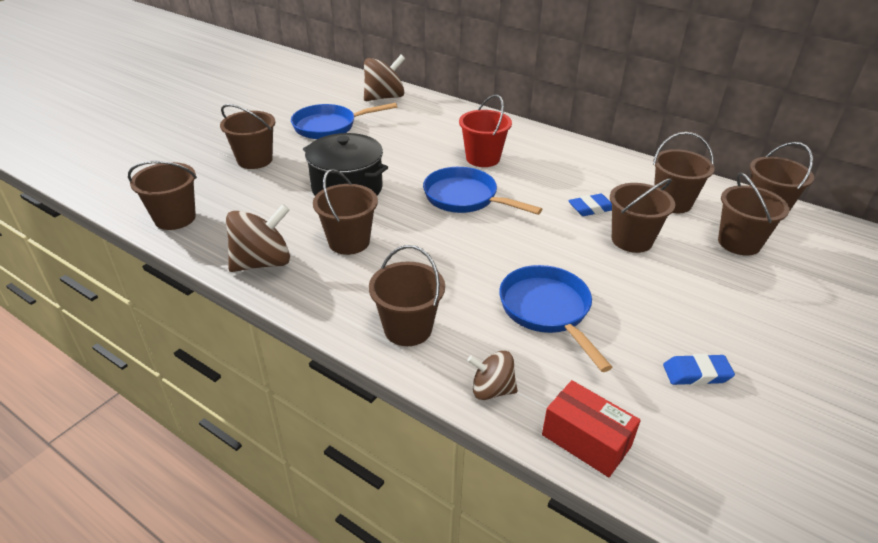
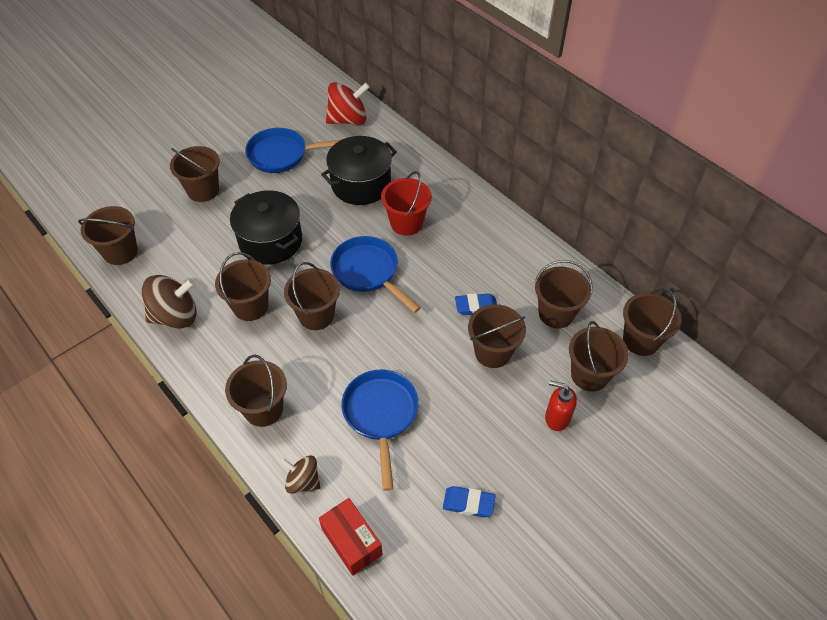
camera: 15 degrees right, 15 degrees up
(384, 97) = (348, 120): brown spinning top -> red spinning top
(421, 137) = (361, 184): none -> black pot
(427, 238) = (316, 315): none -> brown bucket
(733, 281) = (557, 418): none -> red soap dispenser

